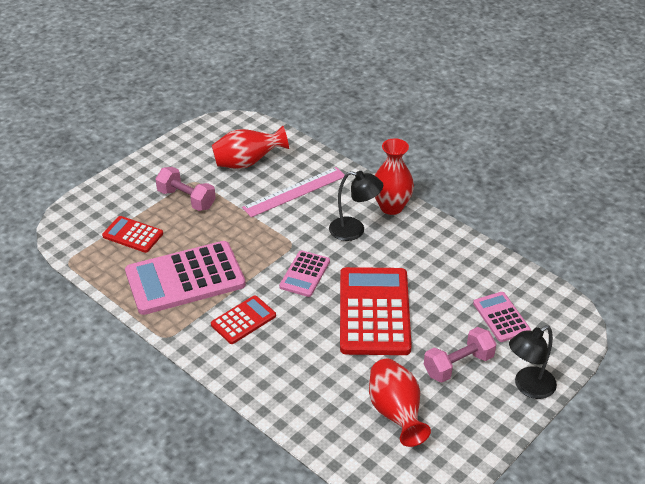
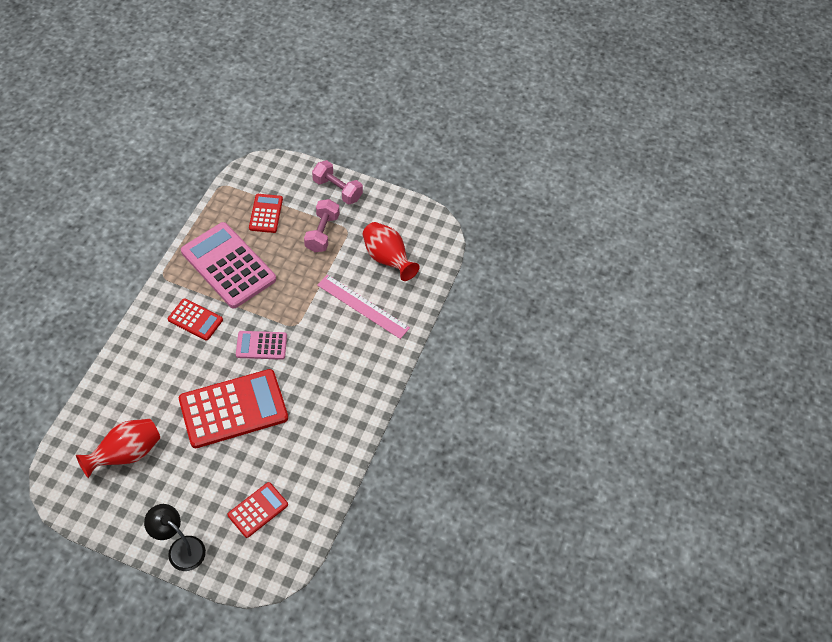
camera: 65 degrees right, 15 degrees up
(354, 230) = (329, 366): black lamp -> none
(391, 207) = (372, 387): red vase -> none
(458, 365) = (191, 488): pink dumbbell -> pink dumbbell (337, 190)
(501, 317) = (258, 510): pink calculator -> red calculator

